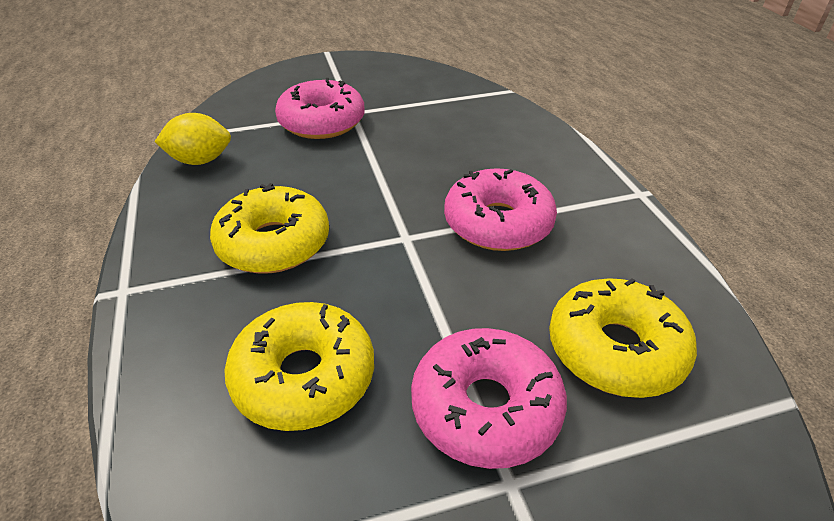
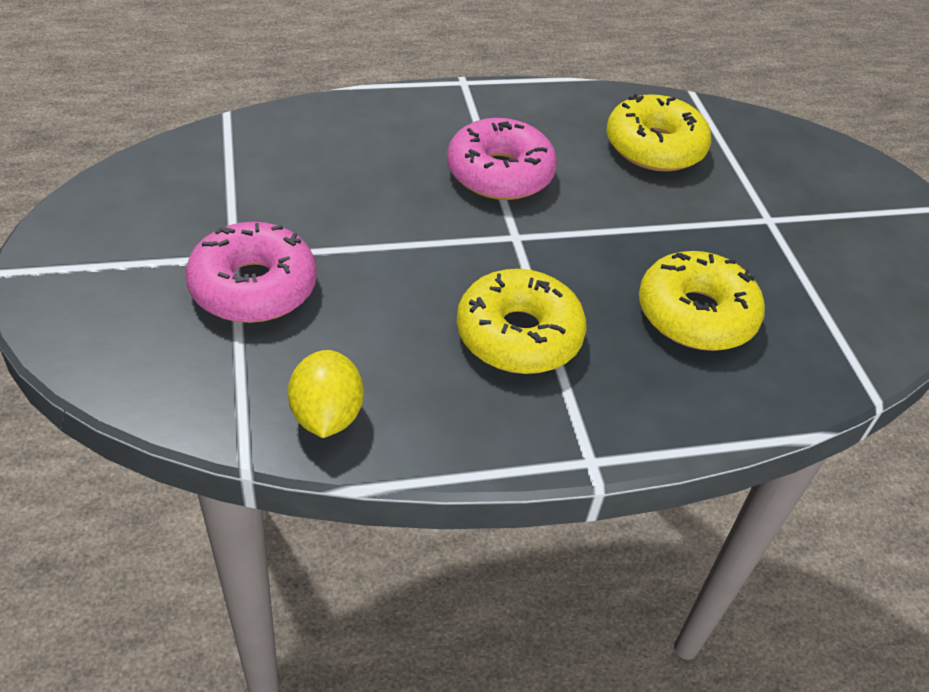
camera: 90 degrees left, 5 degrees up
(485, 408) = (713, 219): pink donut -> none

